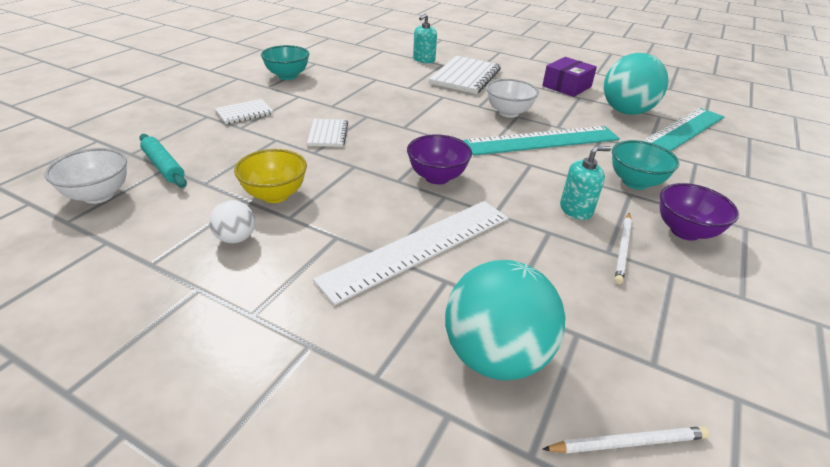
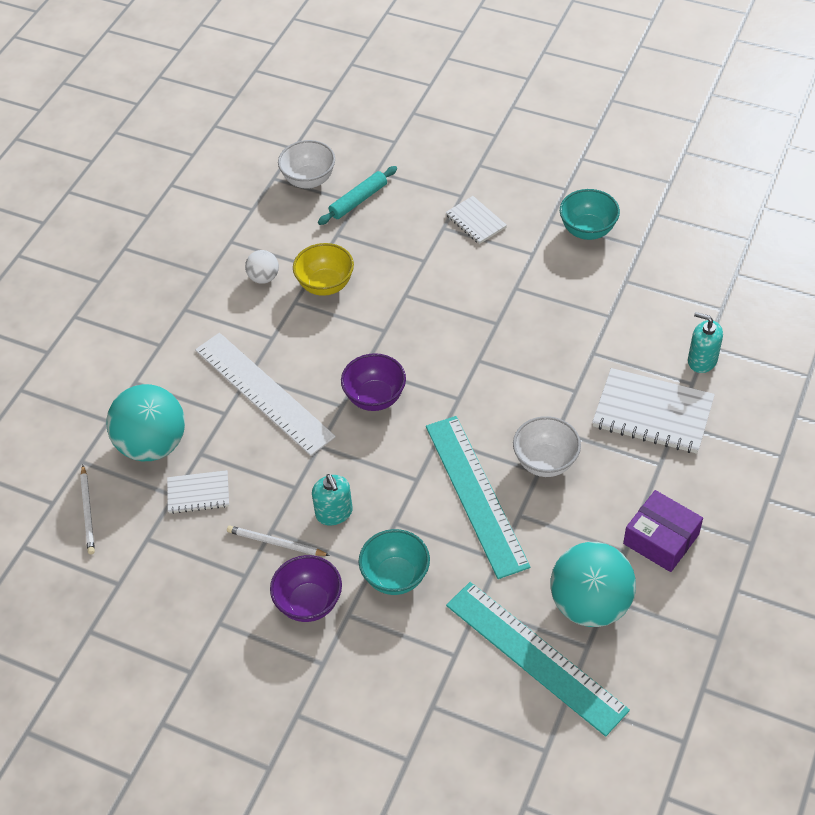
camera: 90 degrees right, 15 degrees up
(328, 134) = (444, 298): white notebook -> white notebook (198, 493)

